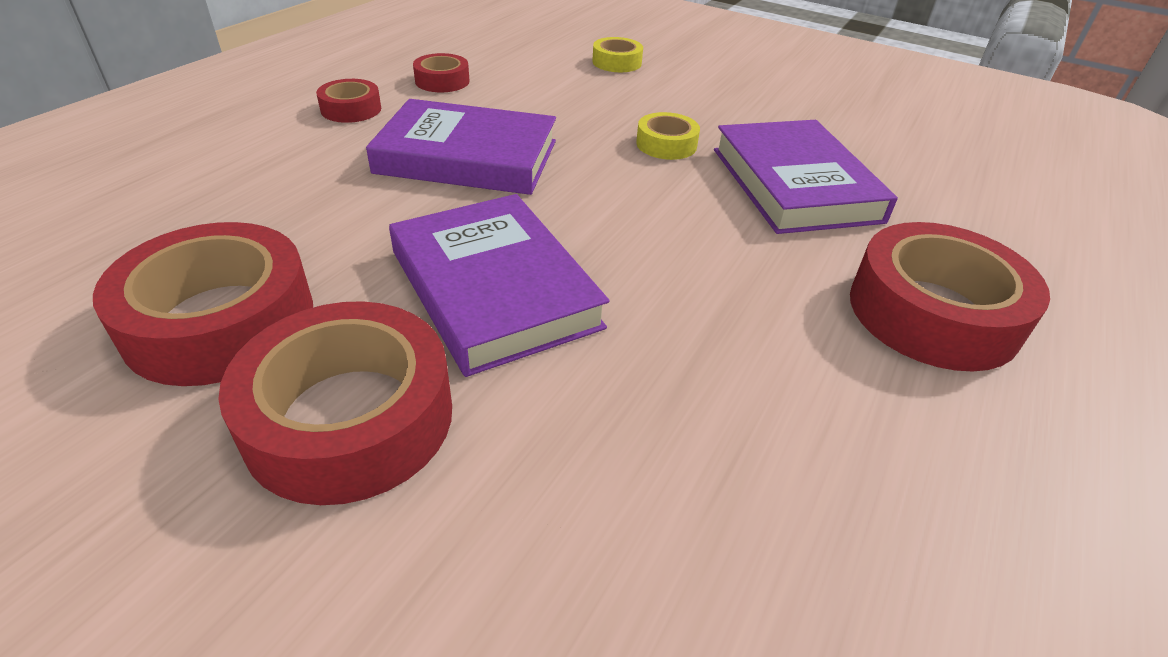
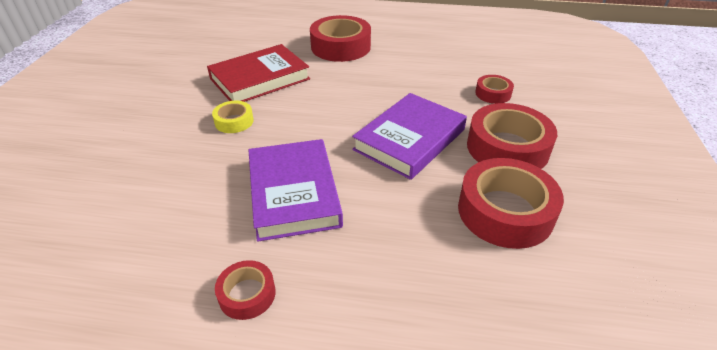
camera: 110 degrees left, 0 degrees up
(442, 81) = (161, 261): red tape -> red tape (493, 94)
(617, 62) = (89, 171): yellow tape -> none
(795, 184) = (260, 79): purple book -> red book

